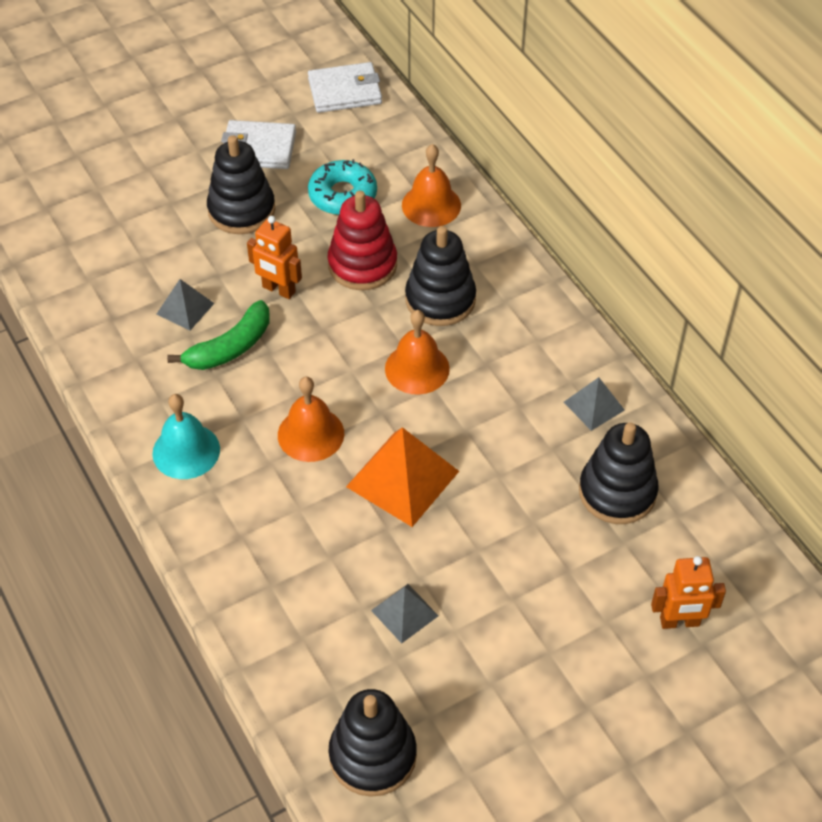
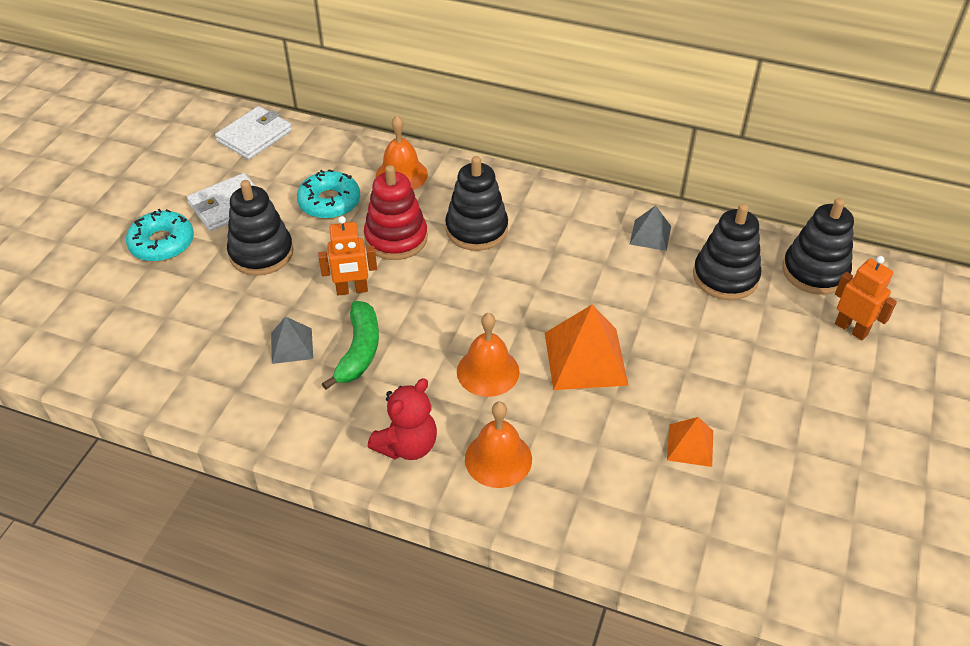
camera: 40 degrees left, 5 degrees down
(176, 153) = (162, 243): none -> turquoise donut
(186, 451) = (407, 445): turquoise bell -> red teddy bear
(372, 755) = (783, 557): black stacking toy -> black stacking toy (814, 271)
(404, 613) = (690, 445): grey pyramid -> orange pyramid
(417, 368) = (512, 282): orange bell -> orange bell (498, 459)
(679, 622) = (851, 329): orange robot -> orange robot turned 90 degrees counterclockwise

